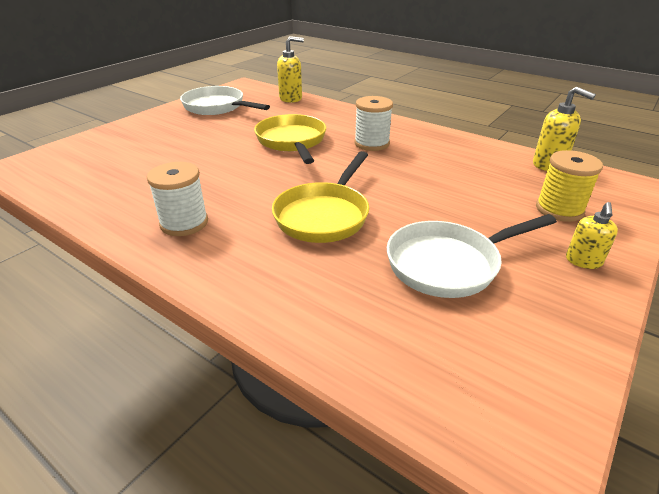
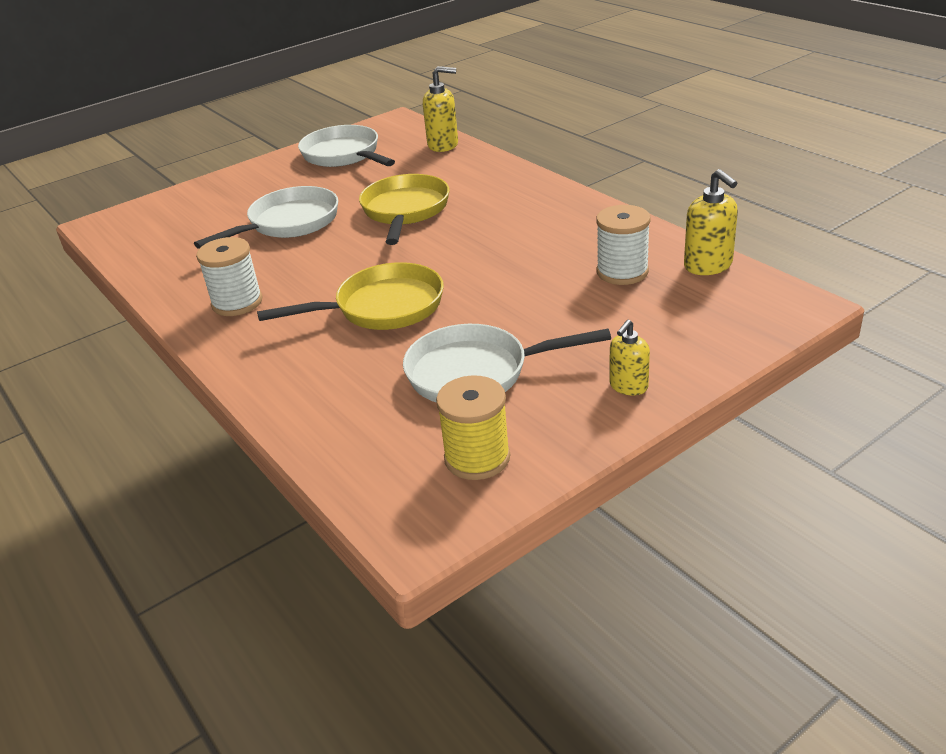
camera: 20 degrees right, 0 degrees up
(198, 155) = (289, 223): none -> white pan
(324, 215) = (382, 307): yellow pan -> yellow pan turned 150 degrees counterclockwise
(372, 143) = (500, 220): white spool -> white spool (622, 272)
(559, 209) = (660, 326): yellow spool -> yellow spool (477, 458)

